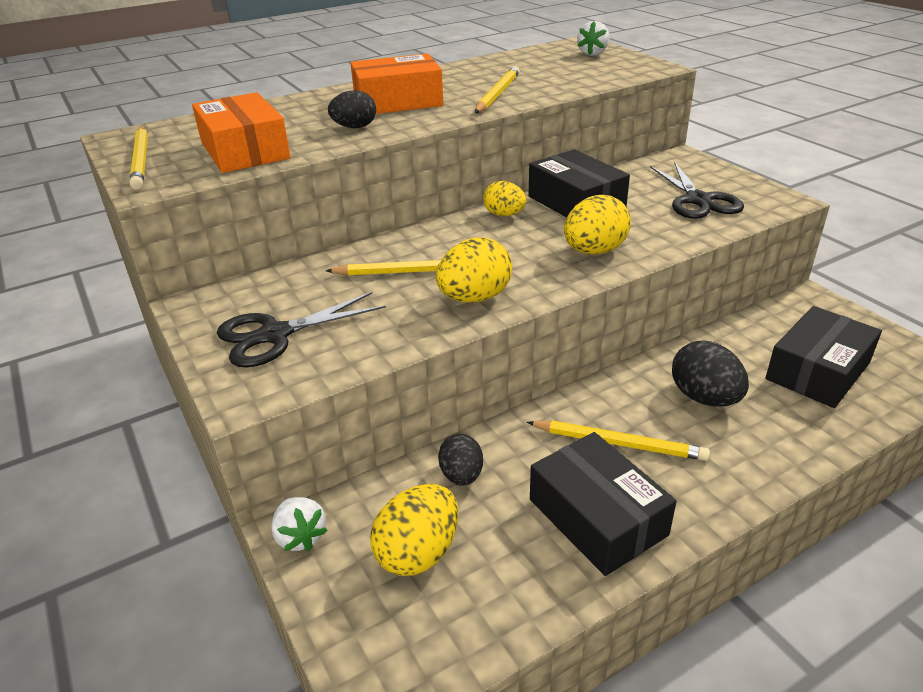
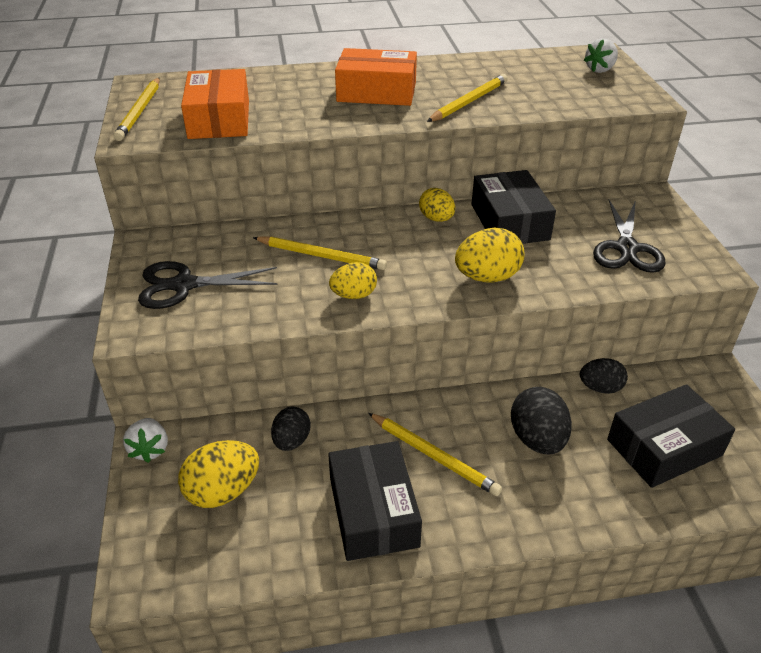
camera: 20 degrees right, 5 degrees up
(354, 127) = (320, 114): black egg -> black egg (600, 388)
(474, 298) = (354, 295): yellow egg -> yellow egg, size x0.66

